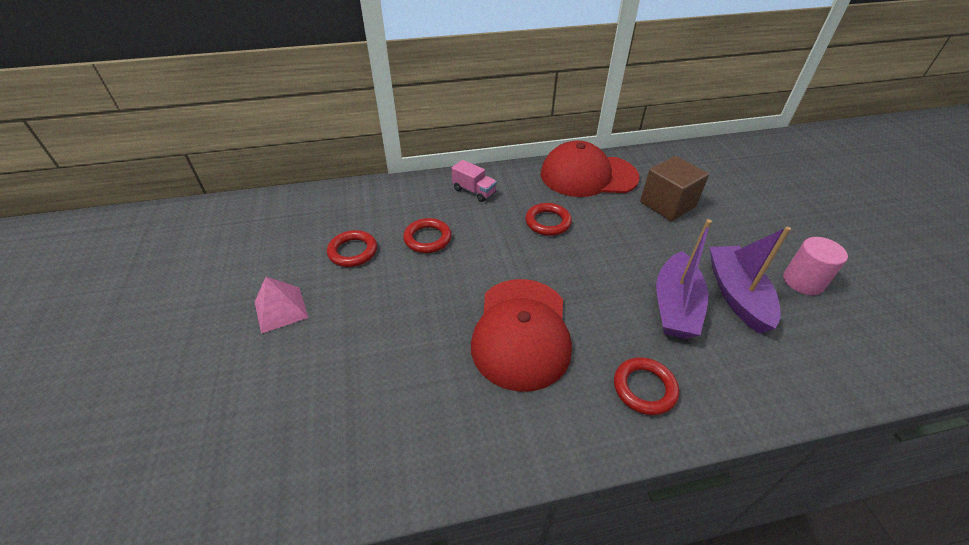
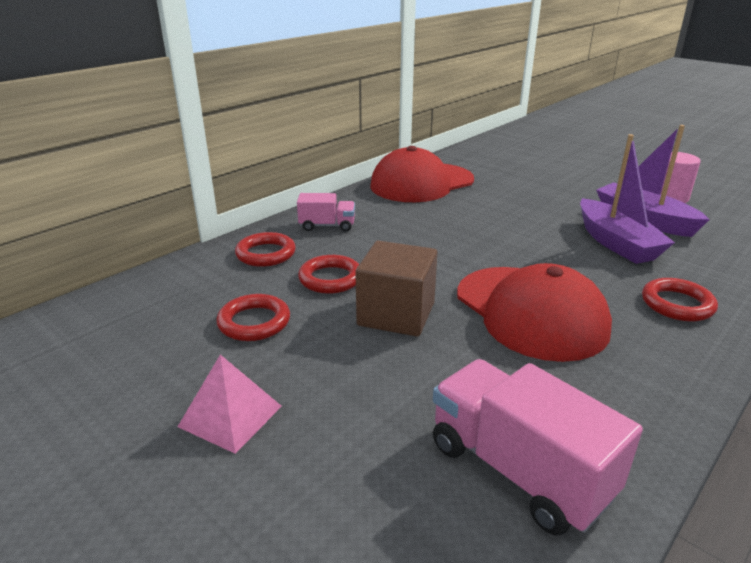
camera: 35 degrees left, 15 degrees down
(373, 435) = (518, 470): none -> pink truck
(548, 222) = (434, 225): red ring -> red ring (266, 254)
(667, 204) = (514, 182): brown cube -> brown cube (396, 314)

